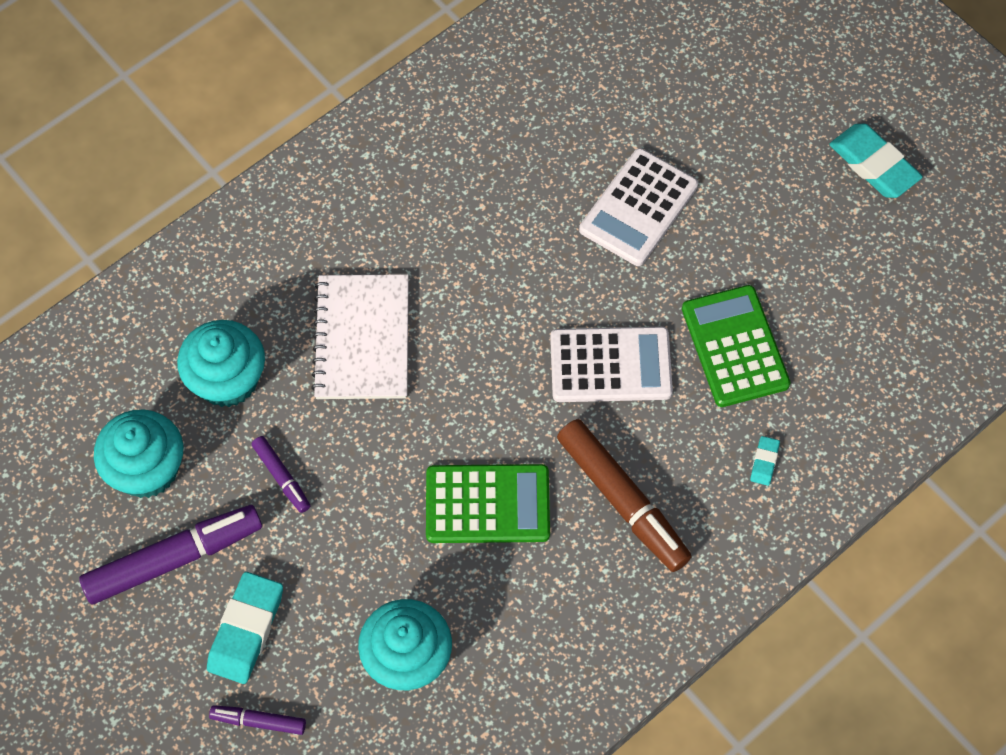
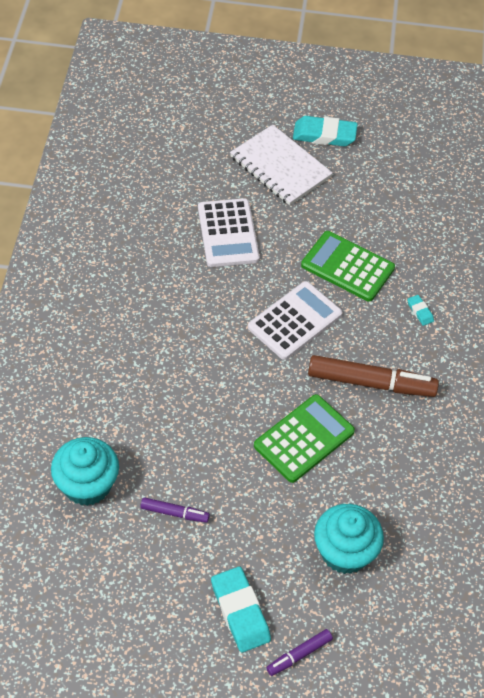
camera: 45 degrees left, 10 degrees down
(147, 469) = (88, 571): turquoise cupcake -> none
(174, 559) = (157, 607): purple marker -> none
(362, 339) = (145, 405): white notebook -> white notebook (280, 167)

